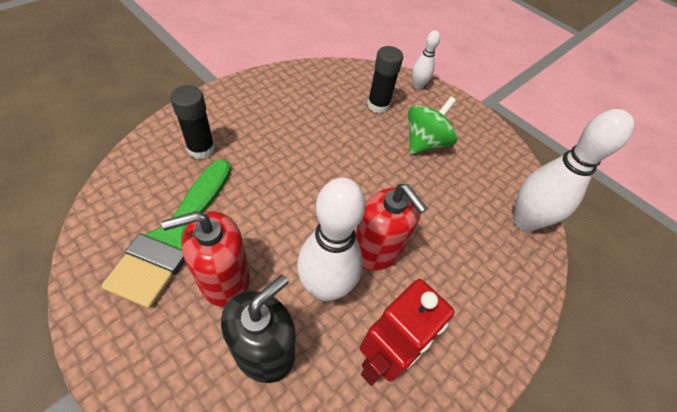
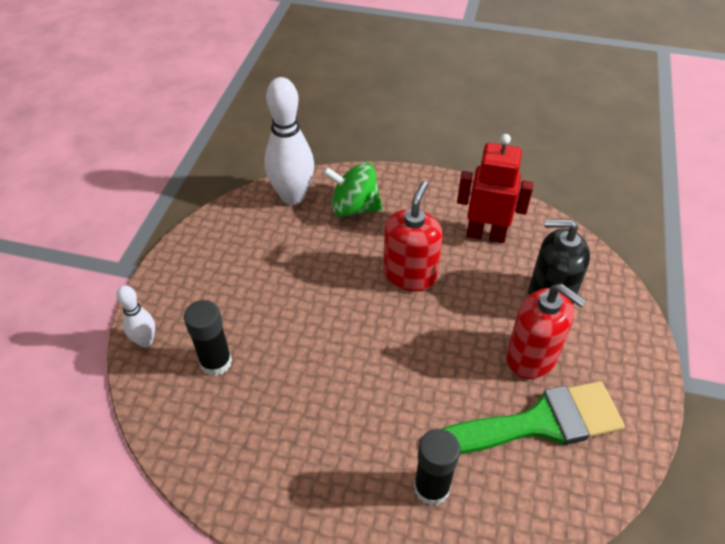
camera: 115 degrees left, 5 degrees down
(325, 287) = (472, 290): white bowling pin -> none
(425, 142) = (247, 295): green spinning top -> green spinning top (354, 207)

